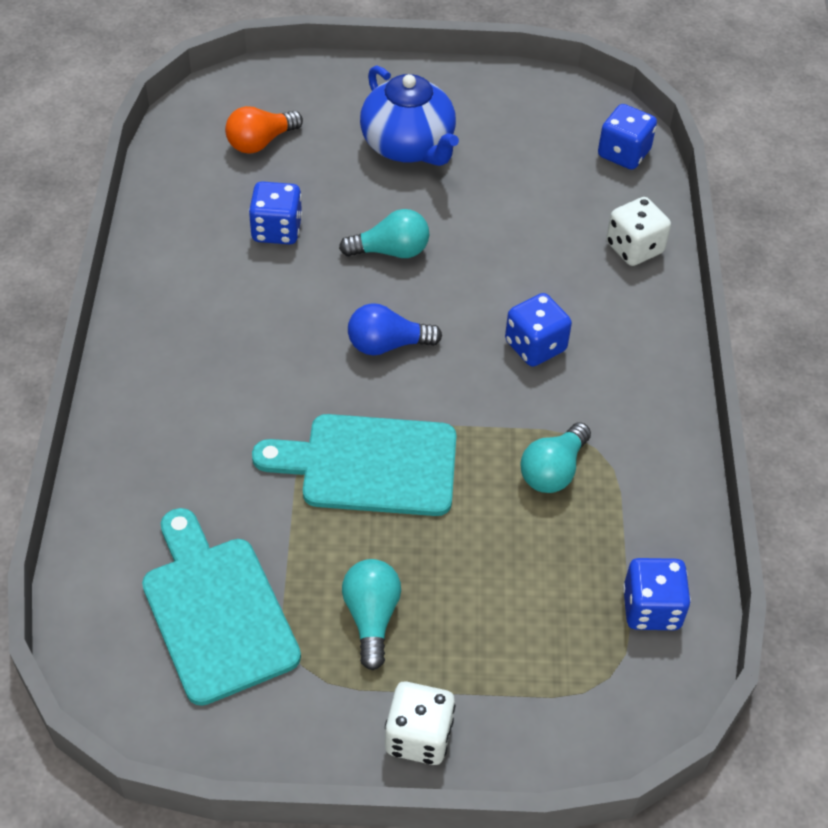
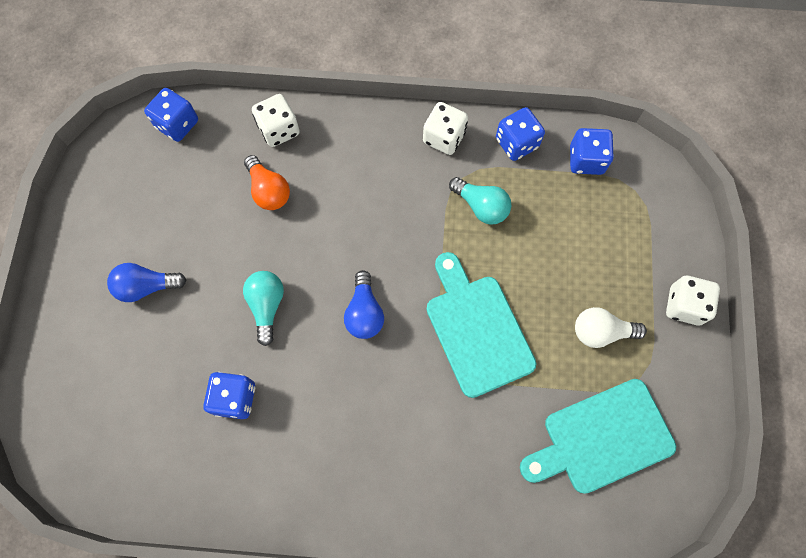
camera: 85 degrees left, 20 degrees up
(260, 142) = (124, 413): orange light bulb -> orange light bulb (269, 190)
(369, 465) = (476, 329): turquoise cutting board -> turquoise cutting board turned 150 degrees clockwise
(371, 617) = (601, 332): turquoise light bulb -> white light bulb
(408, 146) = (146, 286): blue teapot -> blue light bulb
(535, 346) = (370, 207): blue dice -> blue dice (516, 143)
(656, 426) = (444, 137): none -> white dice

